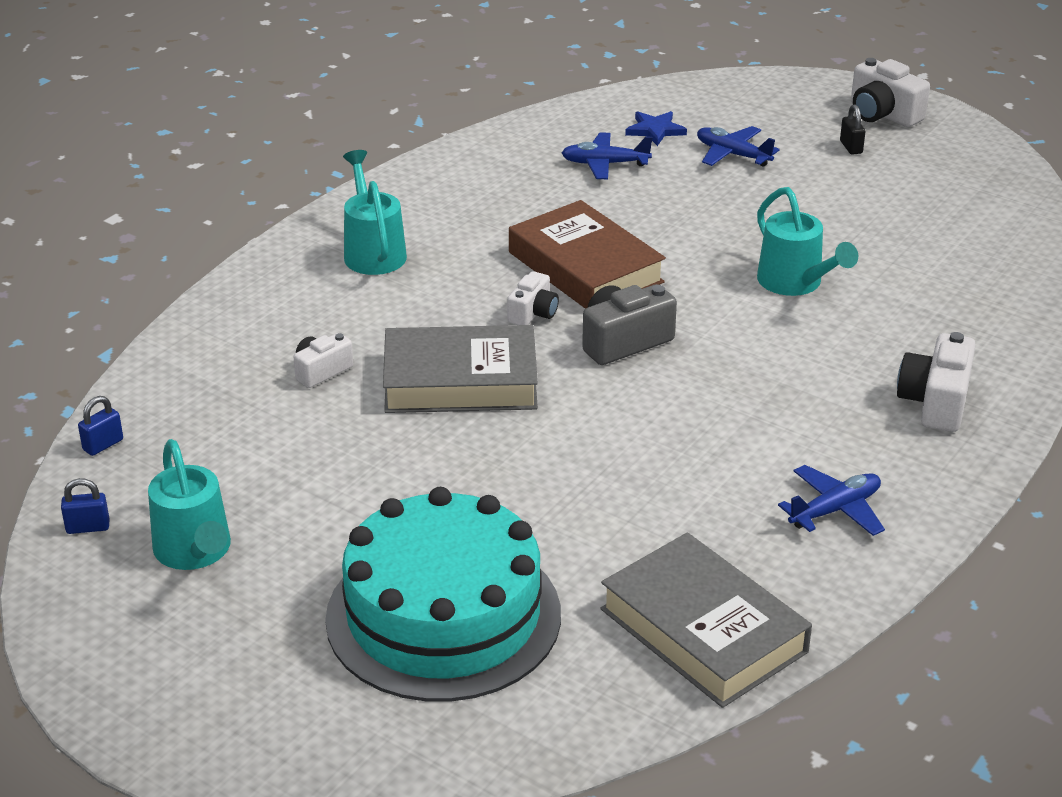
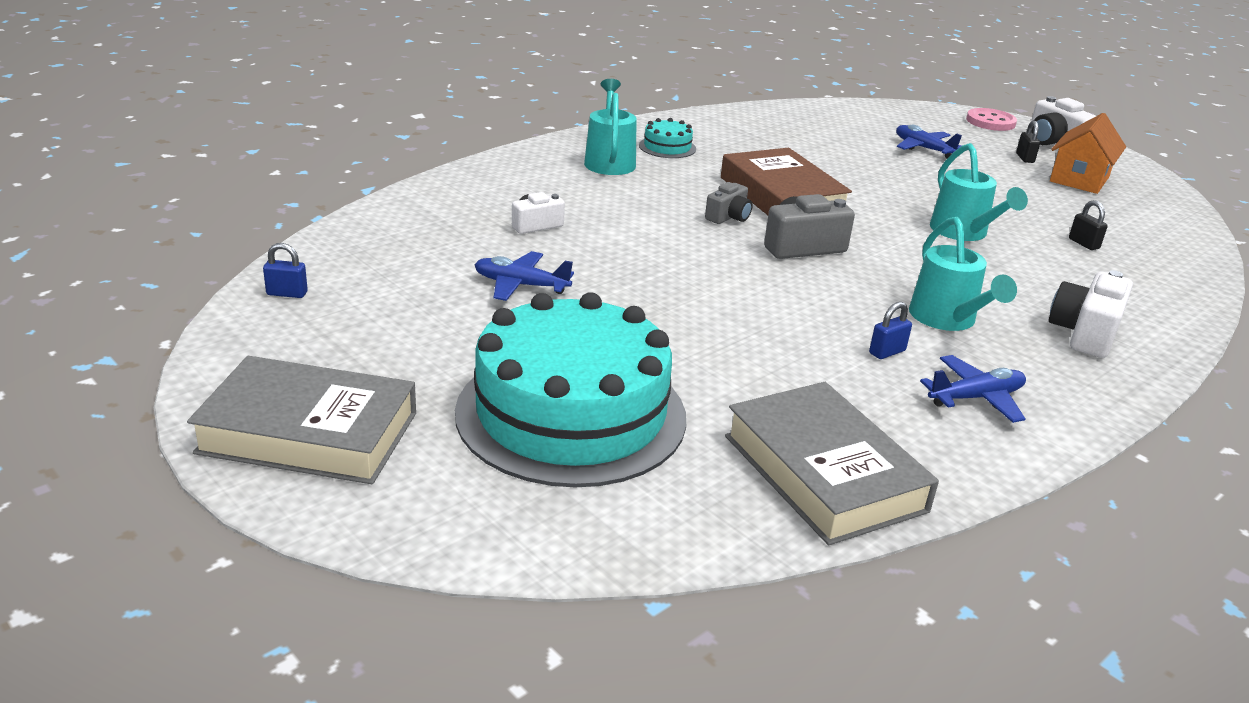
camera: 10 degrees right, 5 degrees down
(103, 445) = (331, 242): blue padlock -> blue padlock (887, 352)
(195, 552) = (368, 326): turquoise watering can -> turquoise watering can (947, 320)
(434, 214) = (667, 147): none -> turquoise cake
(460, 381) = (651, 250): grey book -> grey book (309, 433)
(533, 313) = (728, 217): white camera -> grey camera
(605, 164) = (815, 139): blue plane -> blue plane (520, 285)
(655, 130) = (862, 126): blue star -> none
(805, 91) = (990, 122): none -> pink button
(915, 170) = (1079, 179): none -> orange house
(926, 273) = (1083, 244): none -> black padlock

